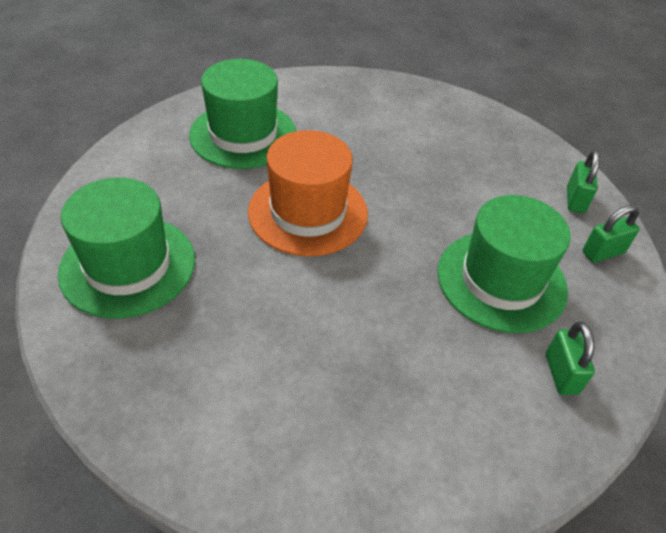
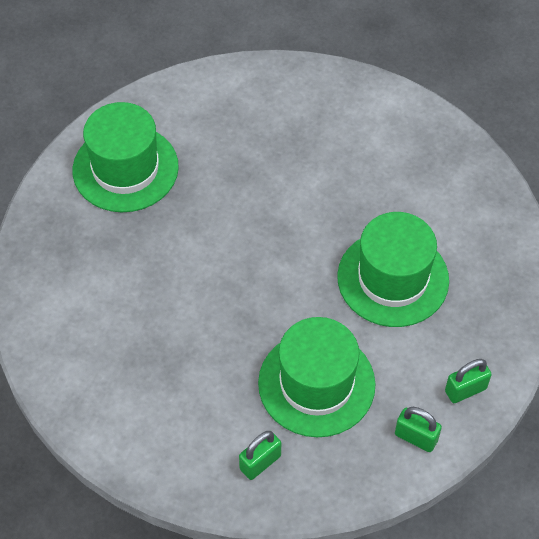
camera: 55 degrees right, 10 degrees up
(243, 134) = (310, 128): green hat -> green hat (393, 278)
(308, 212) = (268, 226): orange hat -> none

